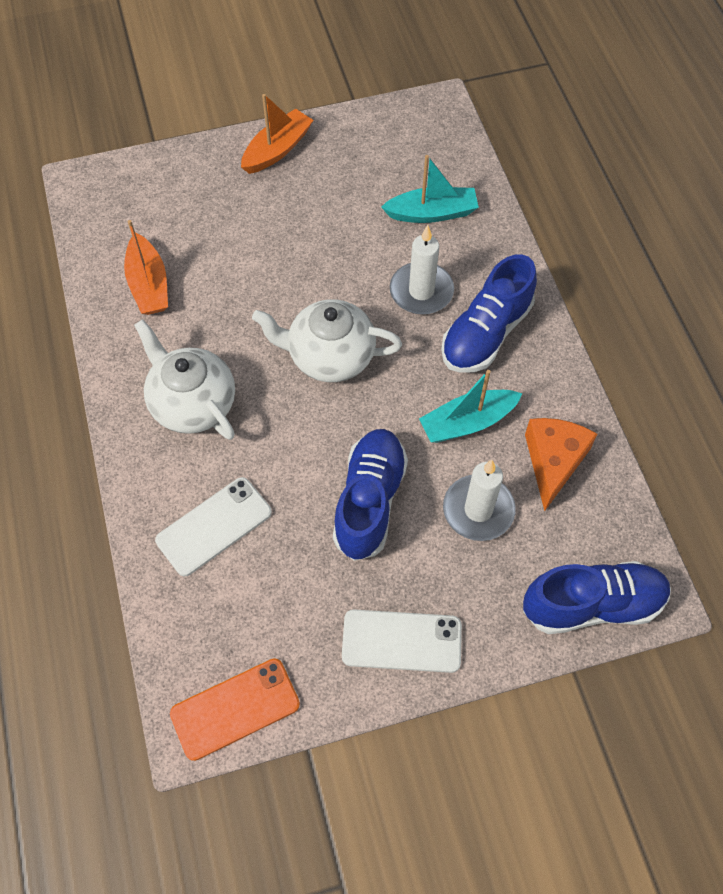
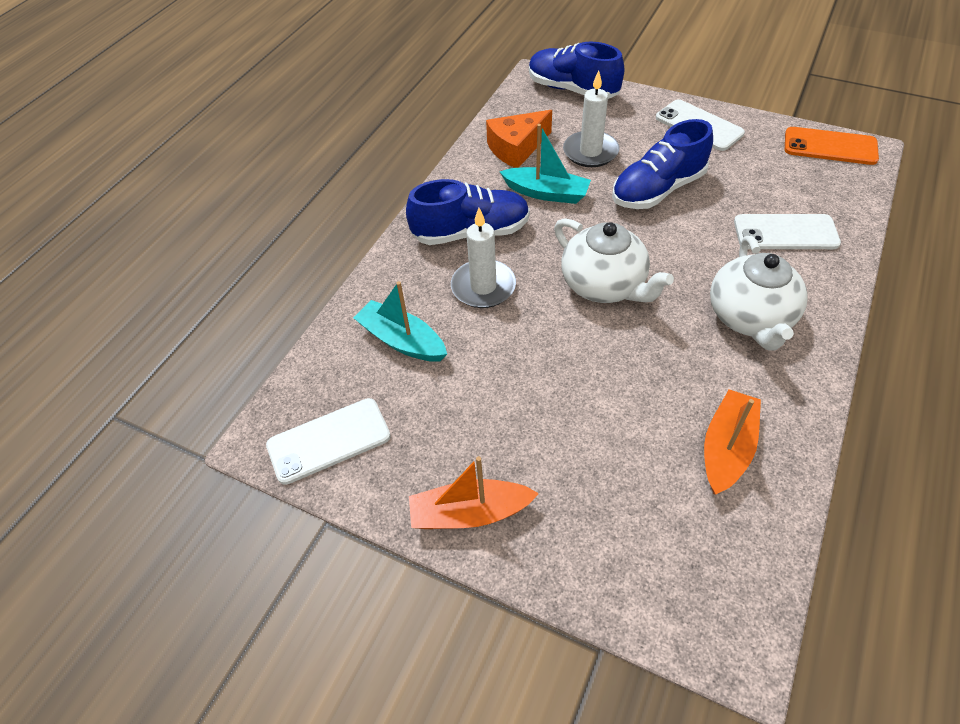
camera: 135 degrees left, 10 degrees down
(401, 130) = (329, 440): none -> white phone

